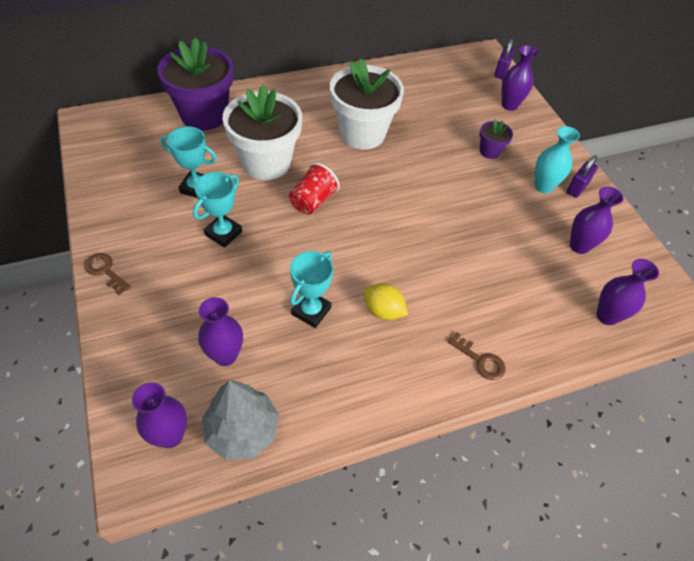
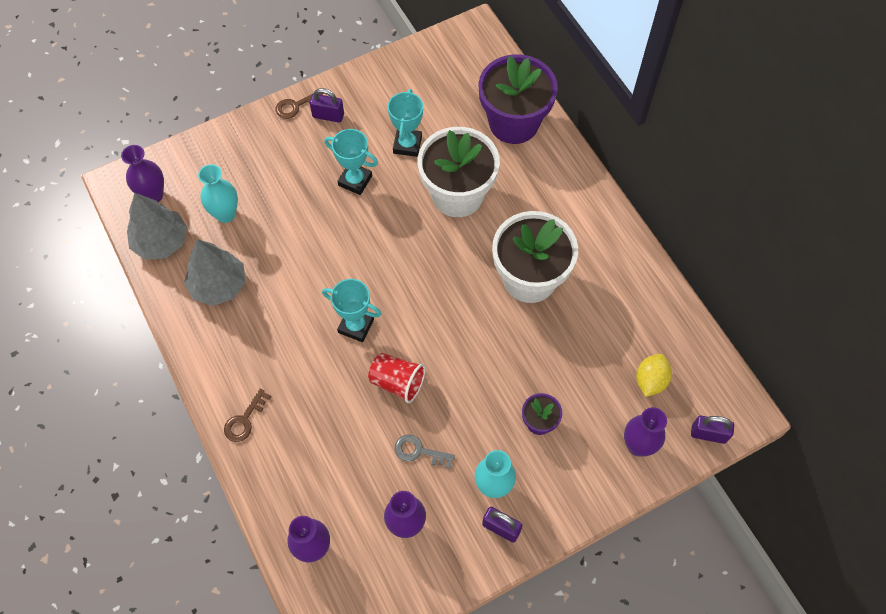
camera: 85 degrees right, 10 degrees up
(105, 271) = (296, 106): brown key -> brown key turned 150 degrees counterclockwise
(132, 244) = (328, 116): none -> purple padlock
(225, 355) = (225, 214): purple vase -> turquoise vase
(311, 311) = (278, 269): turquoise trophy -> turquoise trophy (356, 326)
(313, 201) = (413, 247): red cup -> red cup (397, 382)
(317, 371) = (218, 285): none -> grey tree
(383, 311) = (287, 330): yellow lemon -> yellow lemon (650, 380)
(514, 227) = (419, 451): none -> grey key

